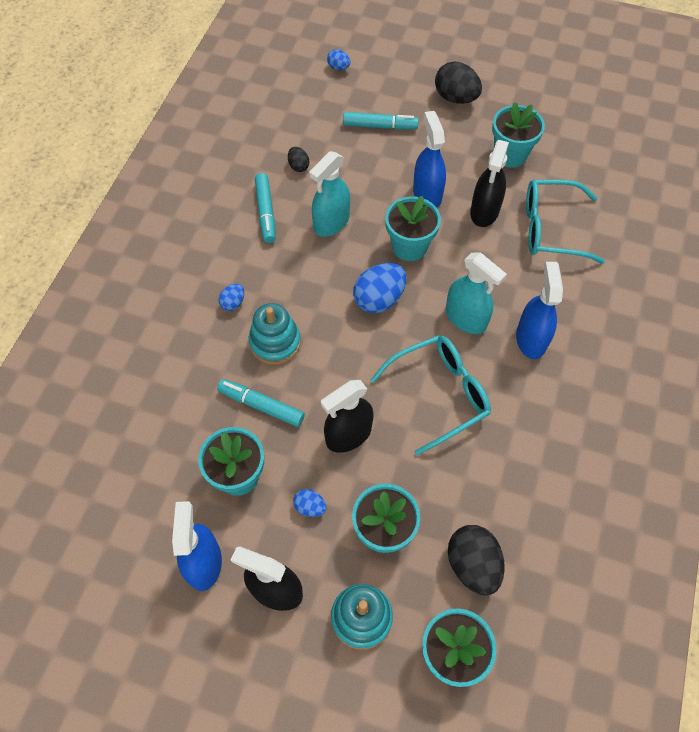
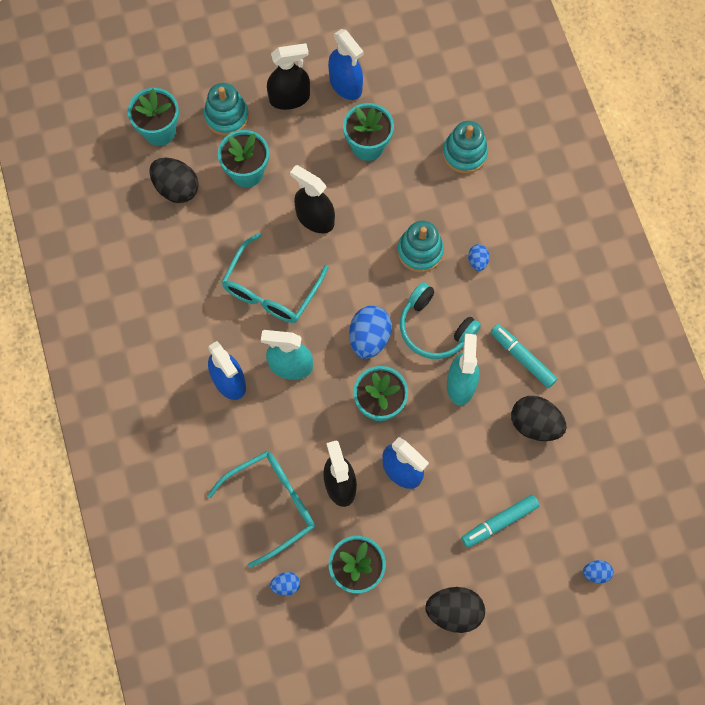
camera: 145 degrees right, 10 degrees up
(154, 404) = (464, 153): none -> turquoise stacking toy
(261, 405) = (391, 200): turquoise marker -> none
(298, 166) = (535, 424): black egg -> black egg, size x1.93
(310, 507) = (305, 157): blue egg -> blue egg (286, 585)
(317, 274) = (434, 328): none -> turquoise headphones
(348, 435) = (315, 218): black spray bottle -> black spray bottle turned 75 degrees counterclockwise

